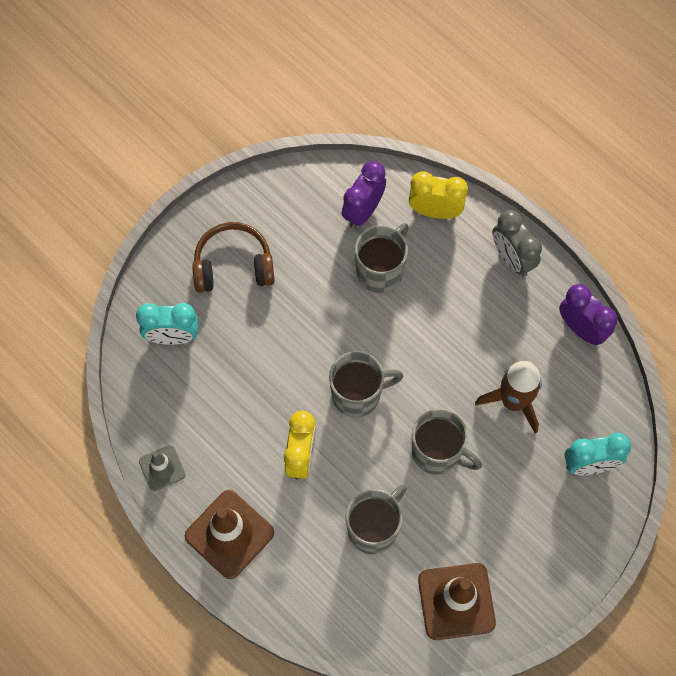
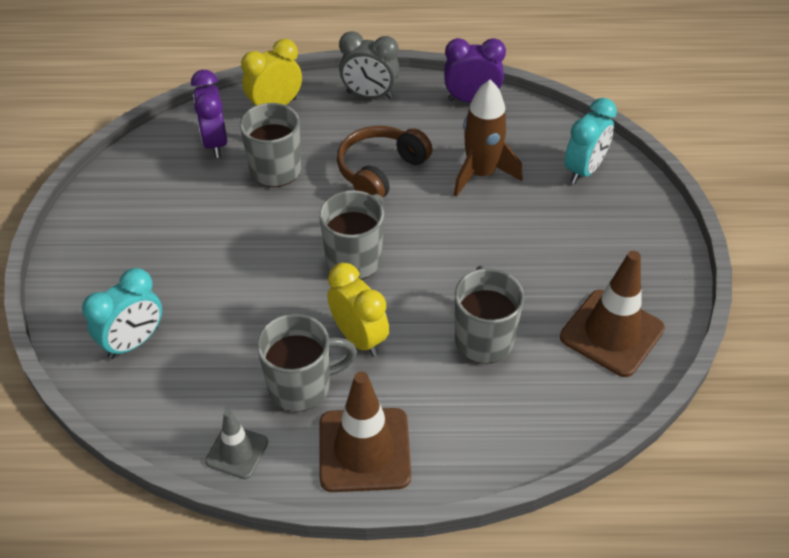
camera: 45 degrees left, 20 degrees down
(233, 265) = (138, 251): brown headphones -> brown headphones (380, 171)
(437, 452) = (467, 247): grey mug -> grey mug (302, 386)

